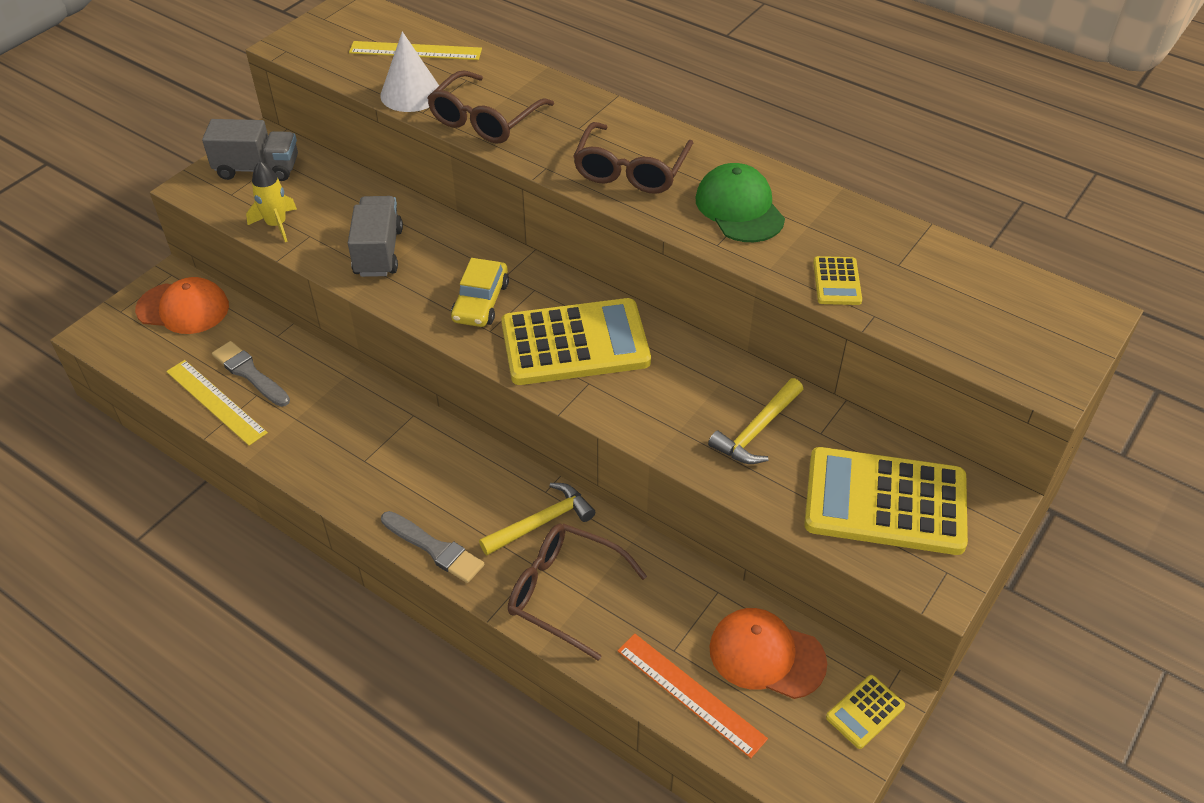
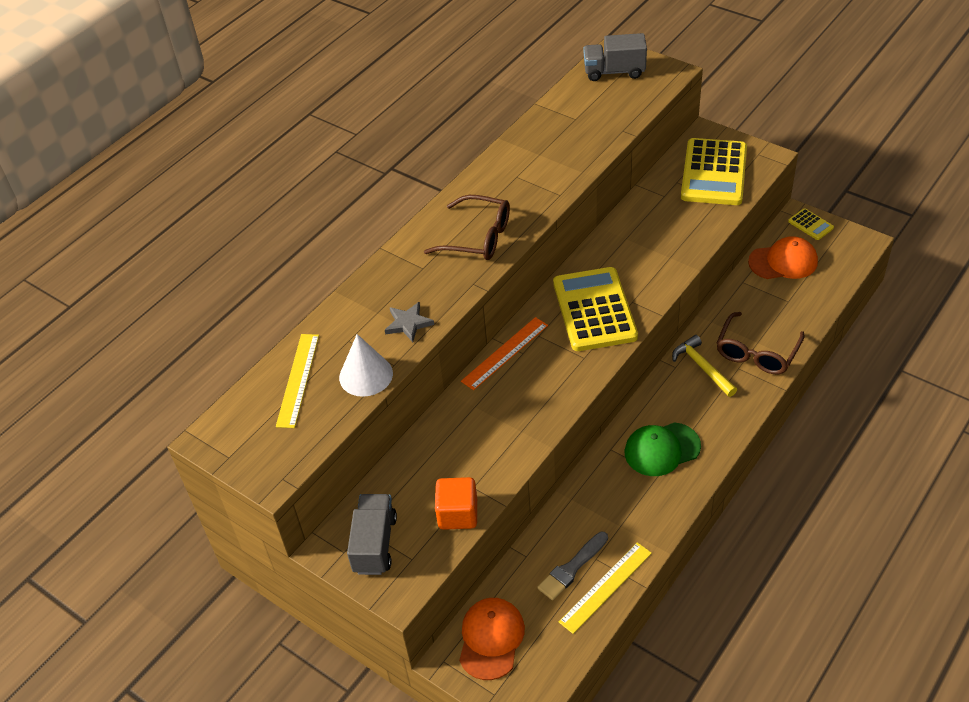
camera: 85 degrees left, 0 degrees up
(276, 225) = (458, 514): yellow rocket -> orange cube
(378, 252) = (495, 435): grey truck -> grey truck (614, 72)
(434, 549) = (733, 423): grey brush -> none
(480, 302) = (553, 365): yellow car -> none
(485, 120) = (408, 323): brown glasses -> grey star
(690, 694) = (816, 293): orange ruler -> orange ruler (505, 353)
(739, 208) = (521, 184): green cap -> green cap (661, 449)
(757, 430) = (665, 222): yellow hammer -> none
(766, 655) = (783, 262): orange cap -> orange cap turned 120 degrees counterclockwise
(836, 281) = (593, 144): yellow calculator -> none

